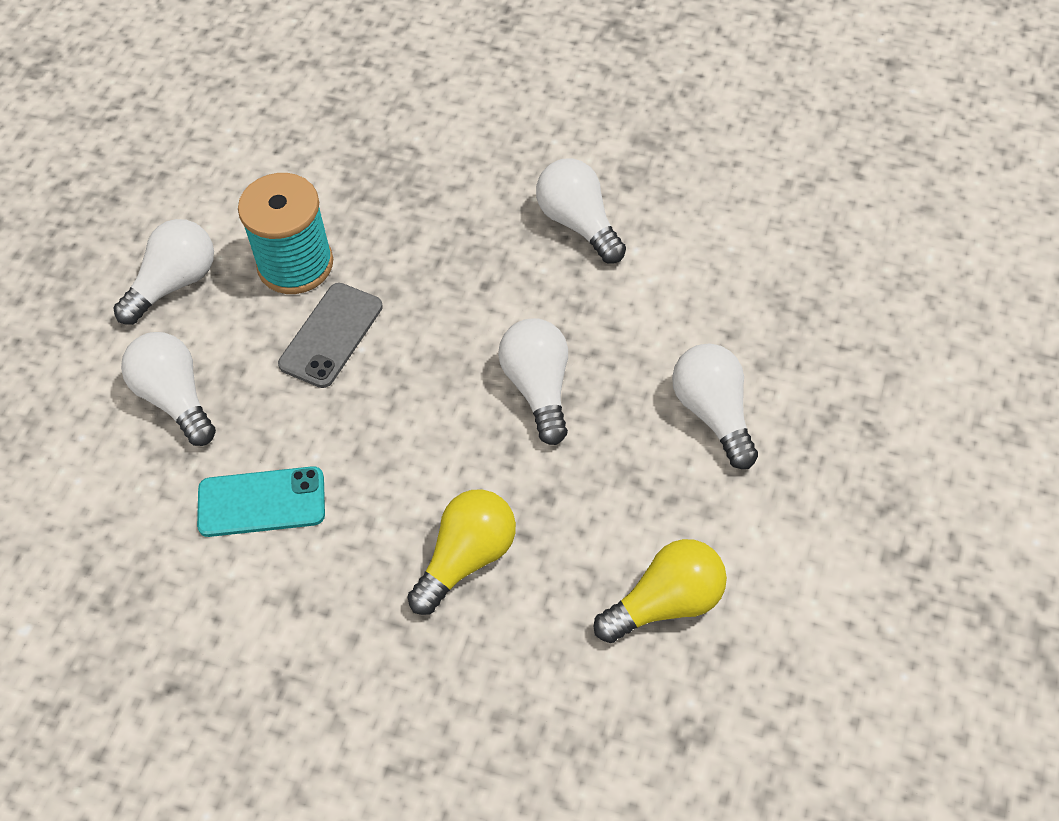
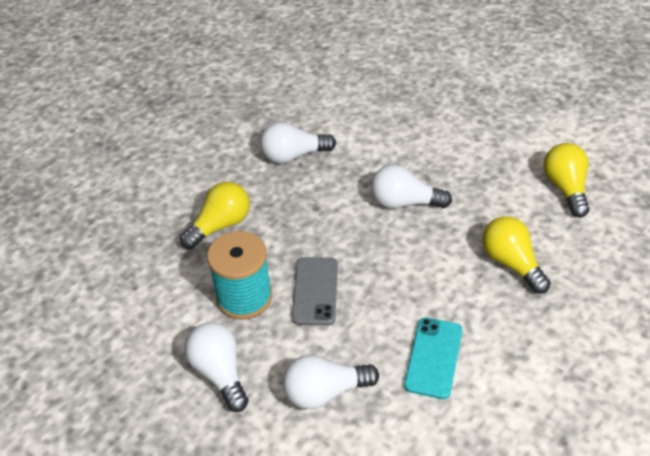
camera: 70 degrees left, 10 degrees down
(331, 335) = (315, 291): grey phone -> grey phone turned 45 degrees clockwise
(409, 193) = (220, 225): none -> yellow light bulb
(713, 413) = (452, 139): white light bulb -> none

